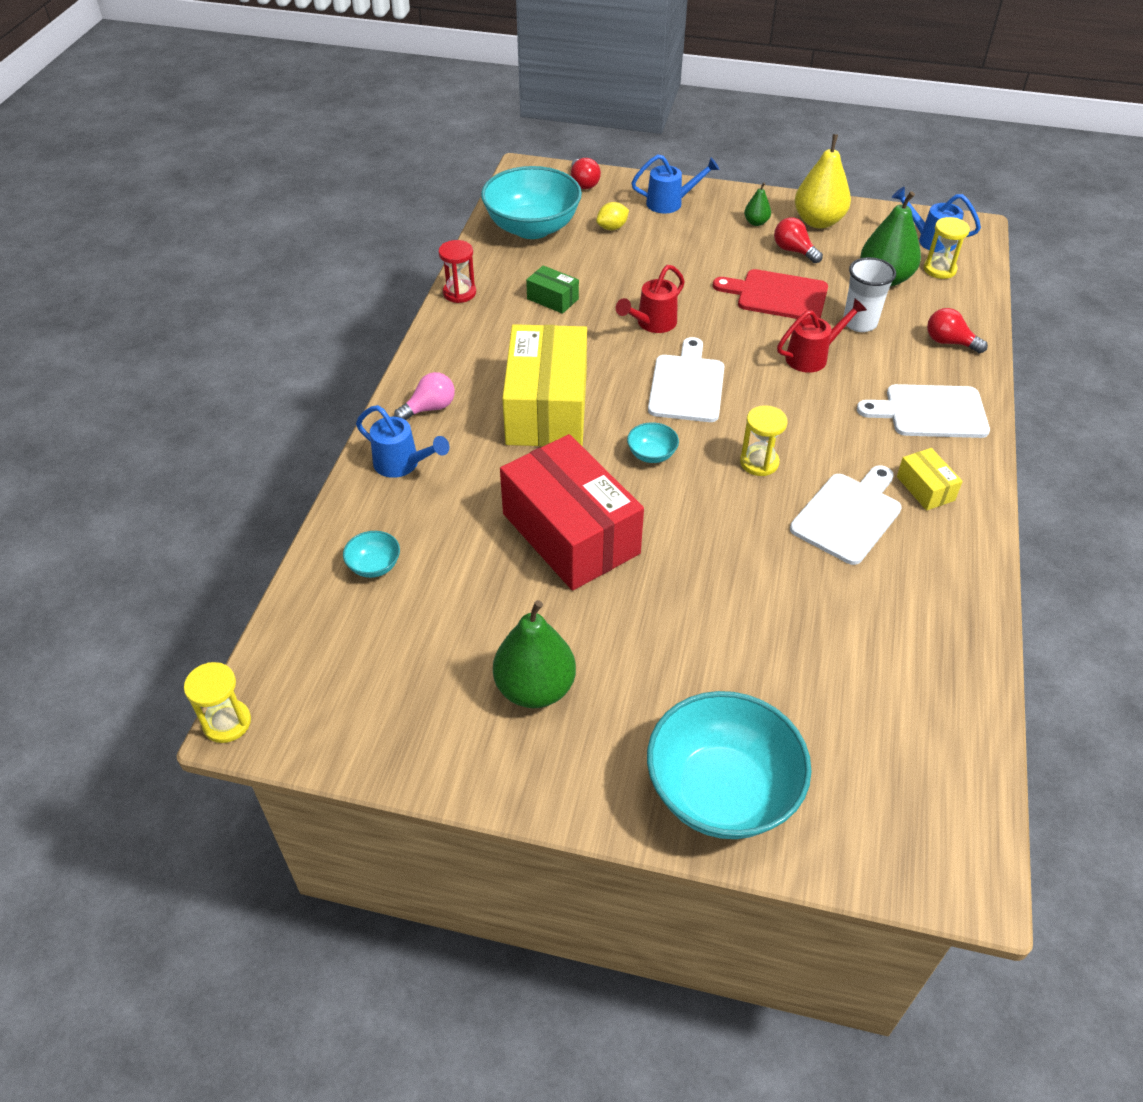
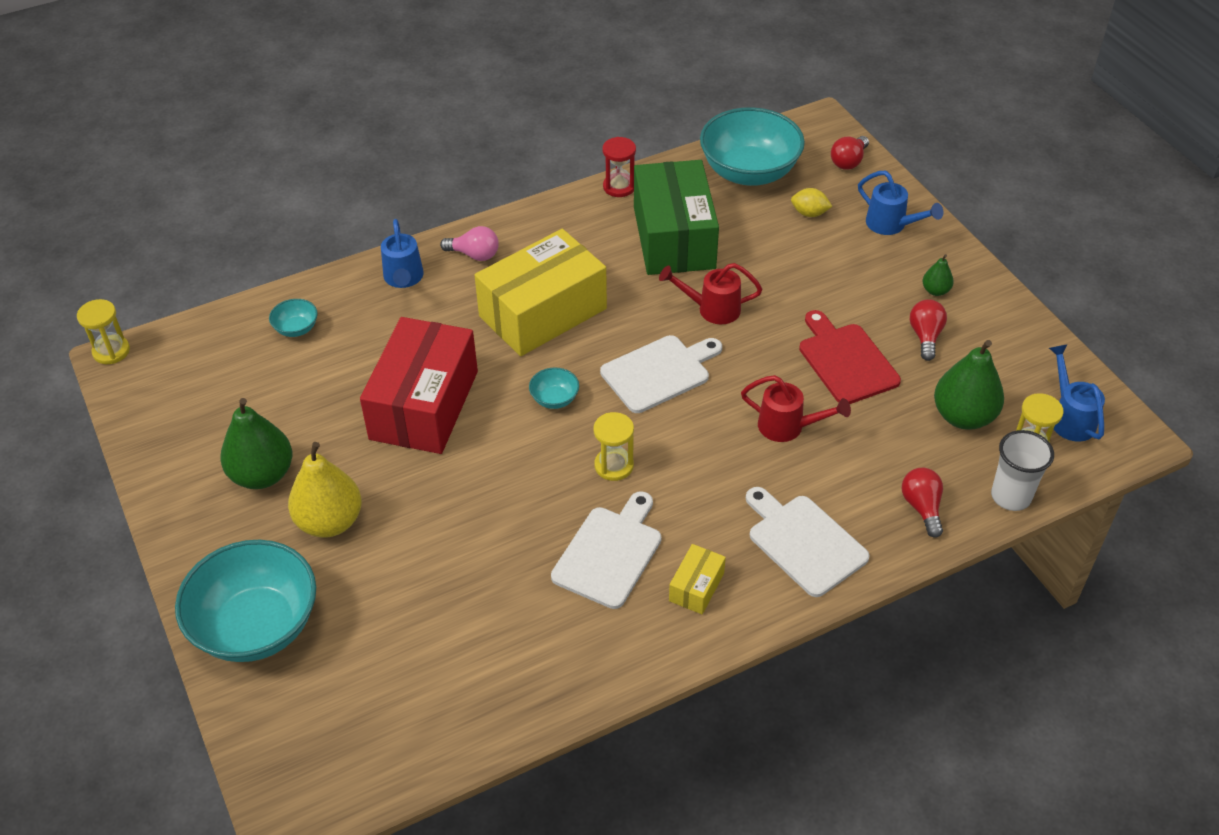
camera: 50 degrees right, 0 degrees up
(552, 299) = (673, 237): green box -> green box, size x2.32
(818, 221) = (993, 328): yellow pear -> yellow pear (330, 522)
(848, 515) = (609, 553): white cutting board -> white cutting board turned 60 degrees counterclockwise
(859, 323) = (874, 433): white cup -> white cup (1011, 496)

